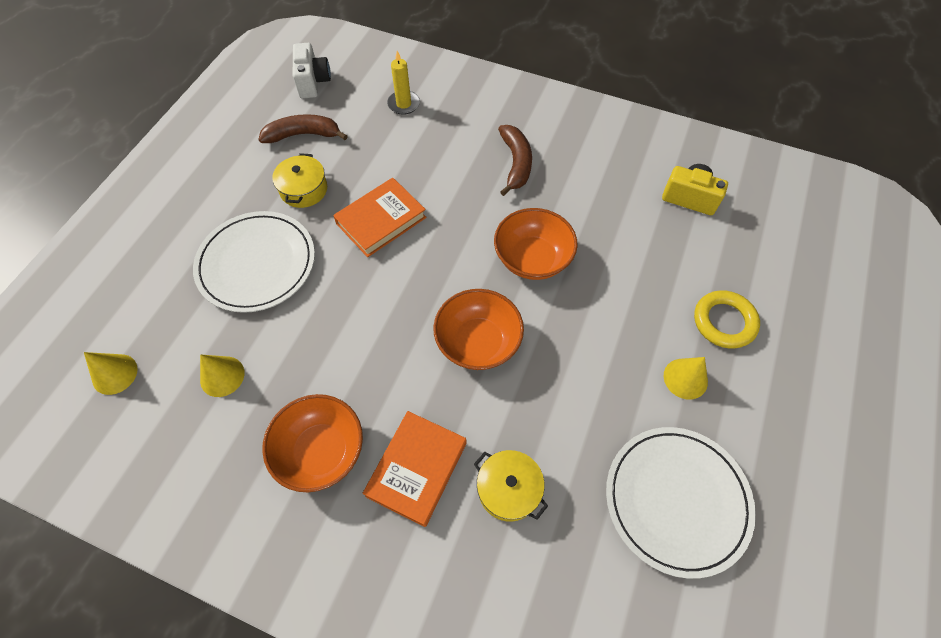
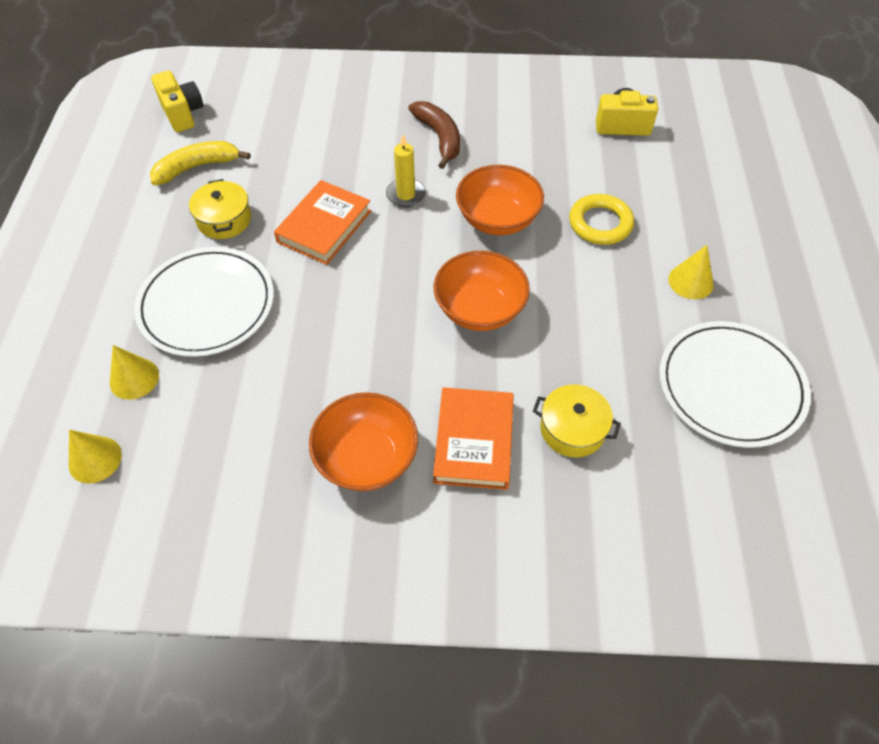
camera: 20 degrees left, 5 degrees down
(222, 376) = (222, 423): yellow cone -> yellow cone (134, 378)
(303, 135) = (197, 167): brown banana -> yellow banana
(313, 82) = (182, 114): white camera -> yellow camera
(404, 104) = (294, 111): yellow candle -> yellow candle (406, 195)
(724, 322) = (702, 223): yellow ring -> yellow ring (600, 223)

